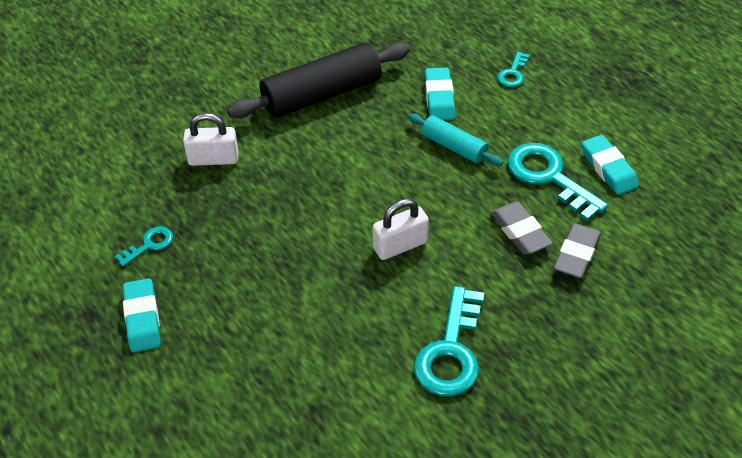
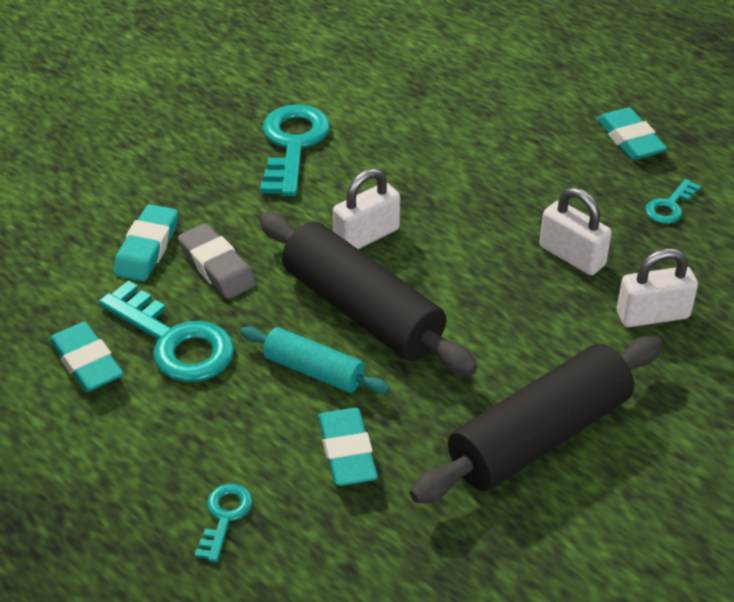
camera: 170 degrees right, 5 degrees down
(247, 210) = (572, 256): none -> white padlock
(415, 184) = (362, 311): none -> black rolling pin
(577, 255) = (147, 248): grey eraser -> turquoise eraser

